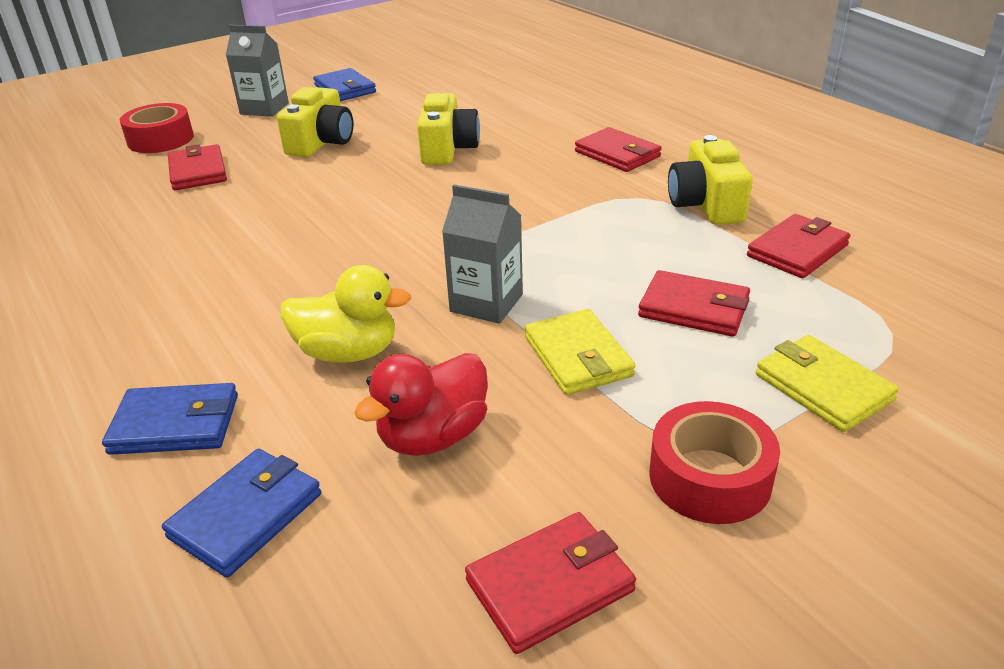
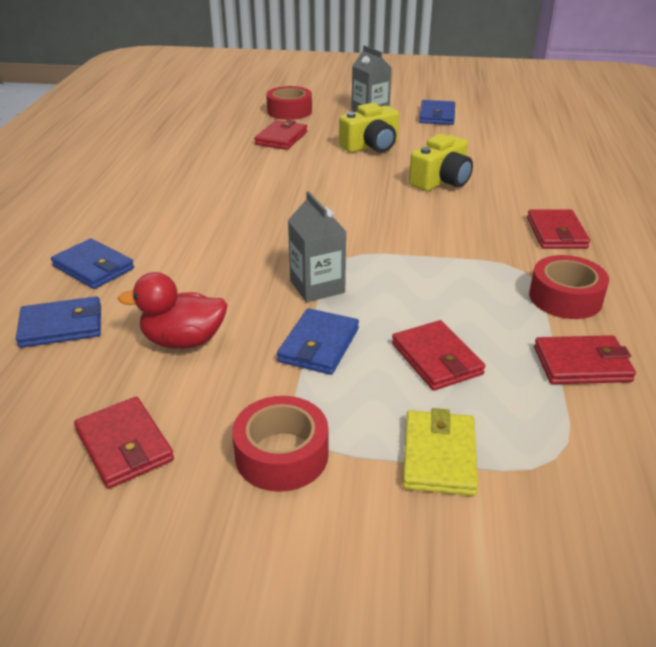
camera: 40 degrees right, 0 degrees up
(348, 352) = (209, 275): yellow duck -> none
(550, 585) = (124, 446): red wallet -> red wallet turned 45 degrees clockwise
(578, 357) = (318, 345): yellow wallet -> blue wallet
(706, 204) = (565, 298): yellow camera -> red tape

